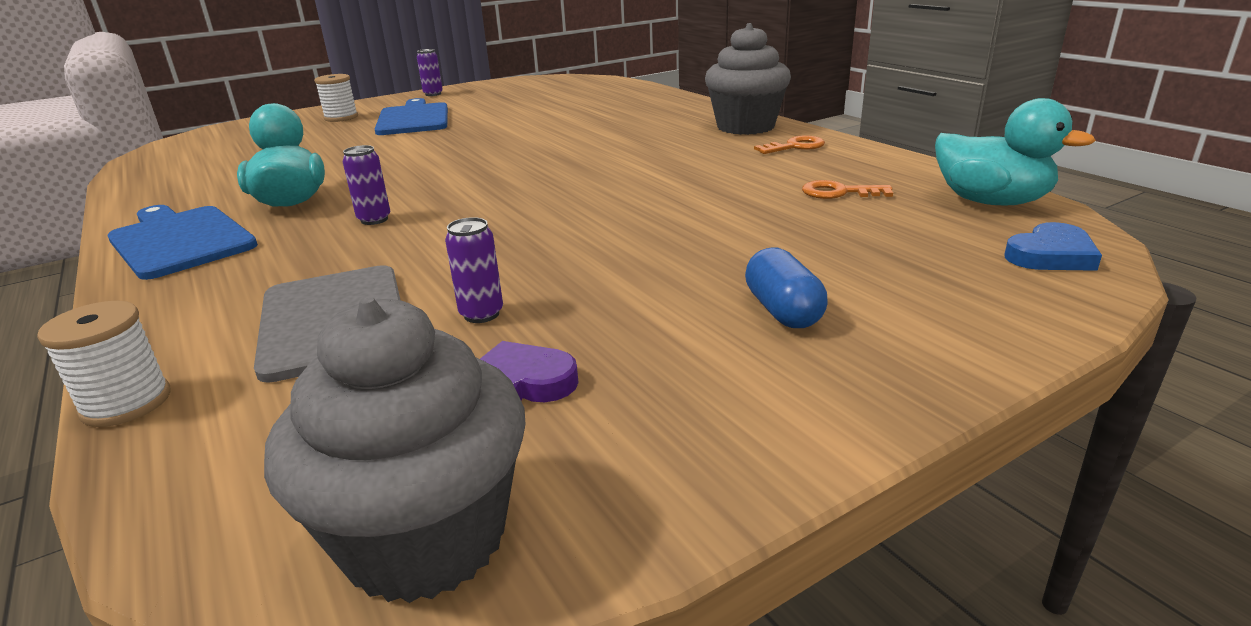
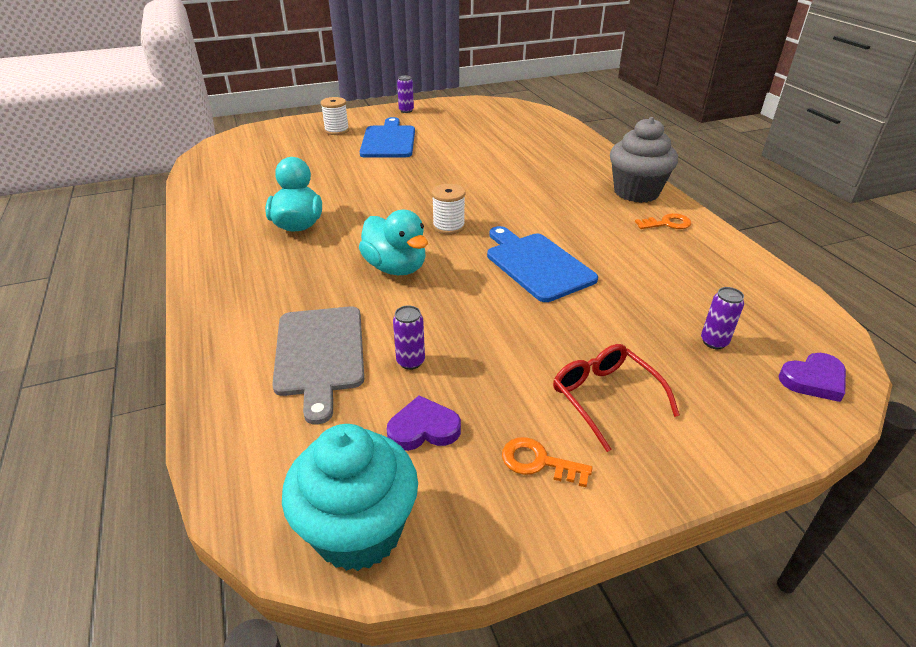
camera: 10 degrees right, 10 degrees up
(126, 403) = (201, 396): white spool -> white spool (448, 226)
(180, 240) = (227, 253): blue cutting board -> blue cutting board (537, 264)
(374, 220) = (351, 254): purple can -> purple can (714, 342)
(425, 538) = (358, 531): grey cupcake -> turquoise cupcake
(783, 311) = (604, 397): blue capsule -> red glasses
(839, 192) = (683, 283): orange key -> orange key (538, 462)
(991, 202) = (794, 315): turquoise duck -> turquoise duck (396, 268)
(1051, 255) = (813, 380): blue heart -> purple heart

